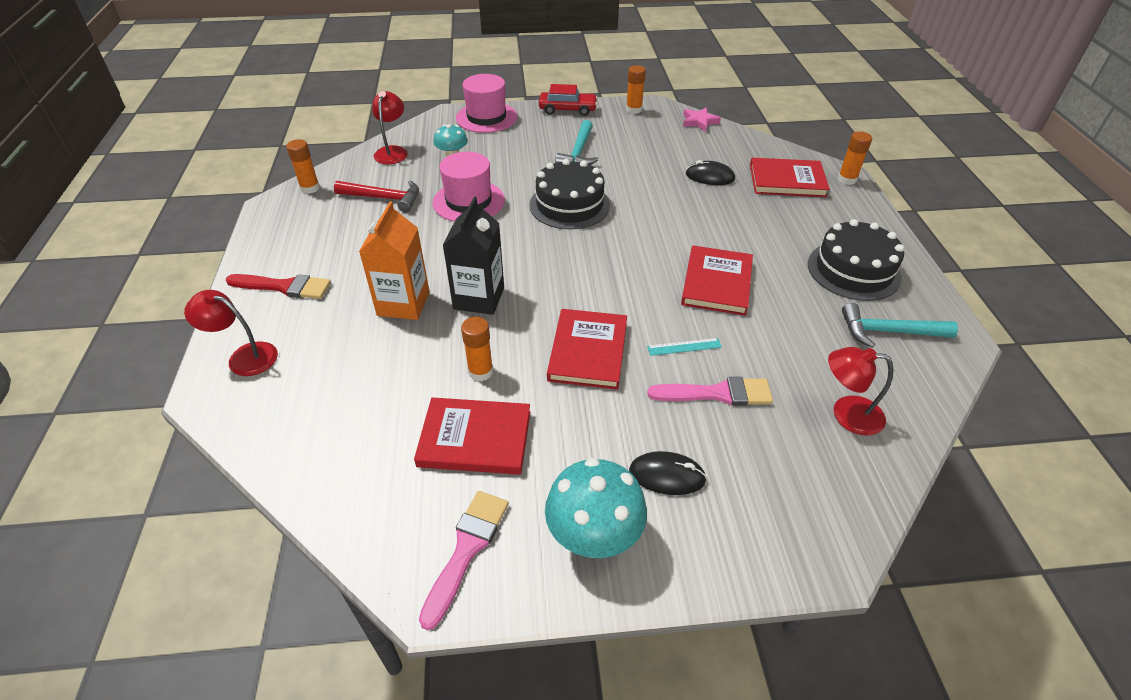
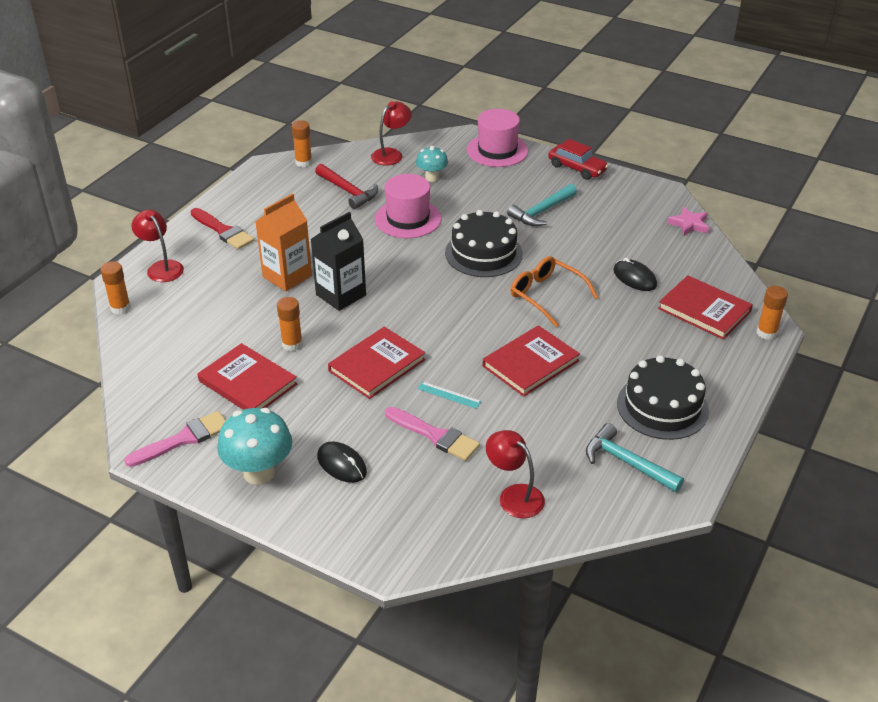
camera: 35 degrees right, 5 degrees down
(633, 110) = (639, 190): orange glue stick -> orange glue stick (120, 308)
(661, 219) = (546, 295): none -> orange glasses

